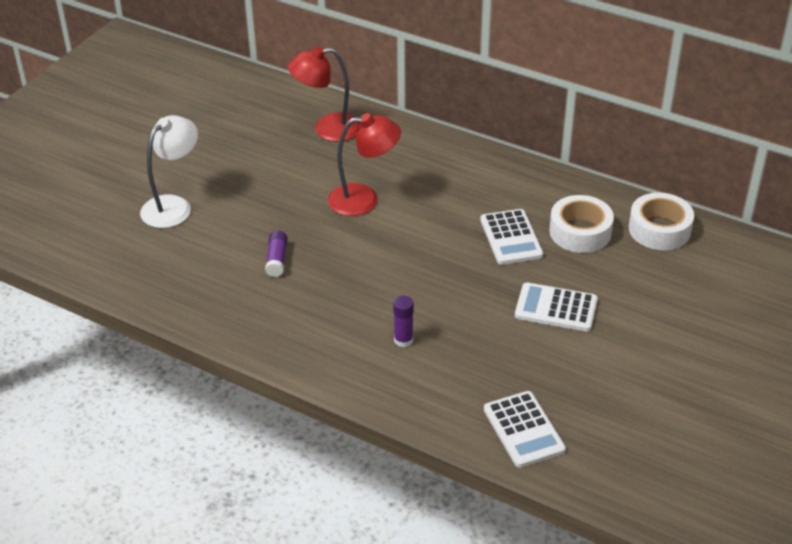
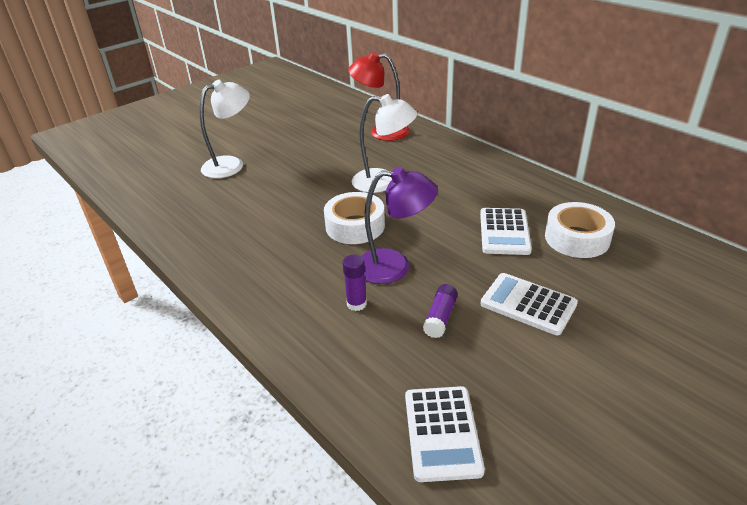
camera: 20 degrees right, 5 degrees down
(277, 260) = (284, 215): purple glue stick -> purple glue stick (440, 317)
(364, 199) = (383, 182): red lamp -> white lamp
(421, 296) = (394, 266): none -> purple lamp
(659, 229) = (664, 250): white tape -> white tape (355, 226)

